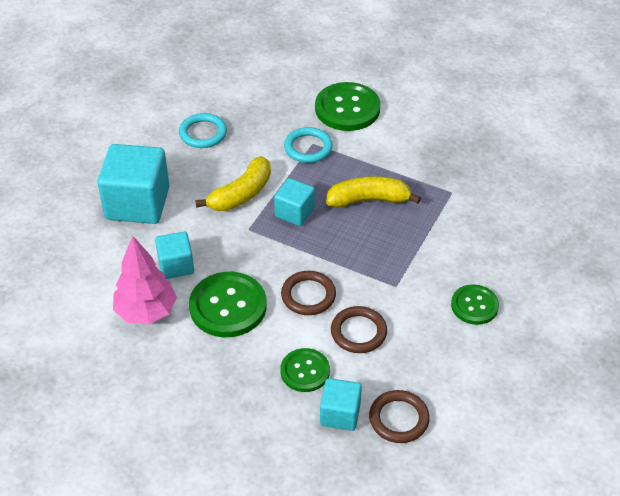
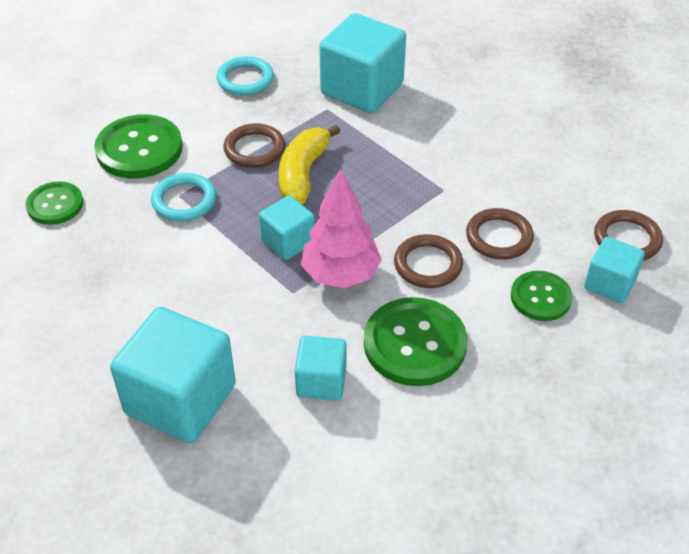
camera: 70 degrees left, 0 degrees up
(146, 312) = (390, 433): pink tree -> pink tree (340, 275)
(203, 133) = (87, 295): turquoise ring -> turquoise ring (245, 79)
(241, 194) = (228, 283): yellow banana -> none
(381, 166) = (254, 149): none -> brown ring
(474, 305) = (494, 141): green button -> green button (55, 205)
(489, 206) = (362, 89): none -> turquoise cube

